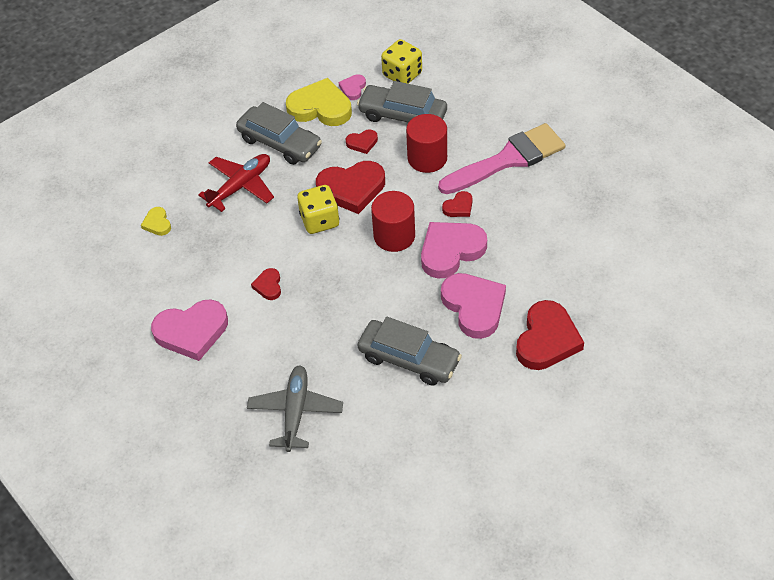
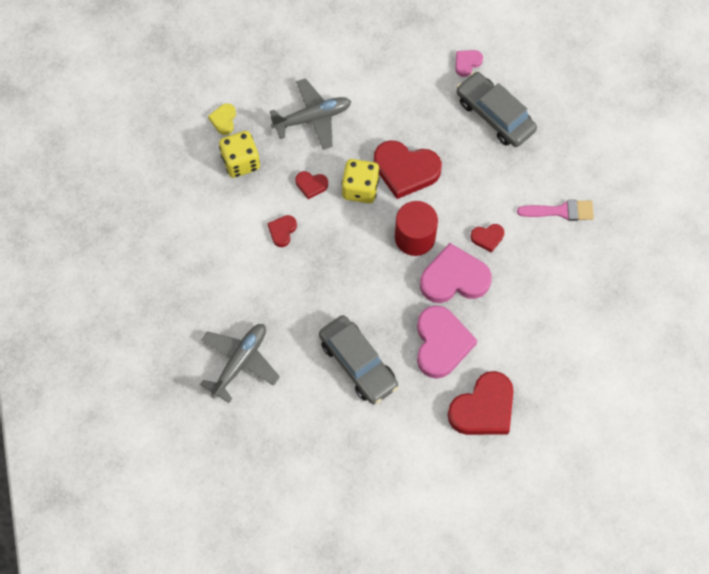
camera: 25 degrees right, 15 degrees up
(192, 332) = (197, 242): pink heart -> none
(241, 186) = (313, 118): red plane -> grey plane
(280, 143) = (370, 89): grey car -> none
(320, 107) = (426, 69): yellow heart -> none
(362, 143) = (442, 126): red heart -> red heart (311, 185)
(402, 74) = (520, 70): yellow dice -> yellow dice (241, 162)
(427, 158) = (490, 172): red cylinder -> none
(508, 159) = (561, 211): pink brush -> pink brush, size x0.55

